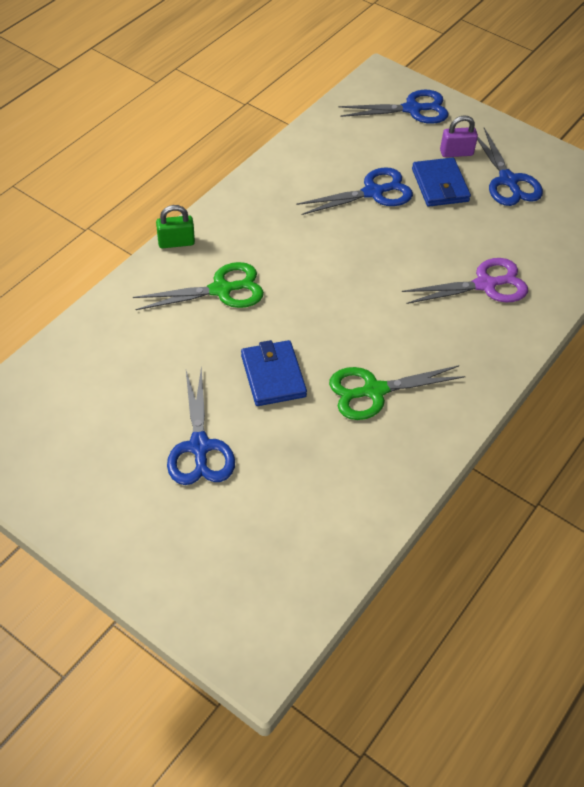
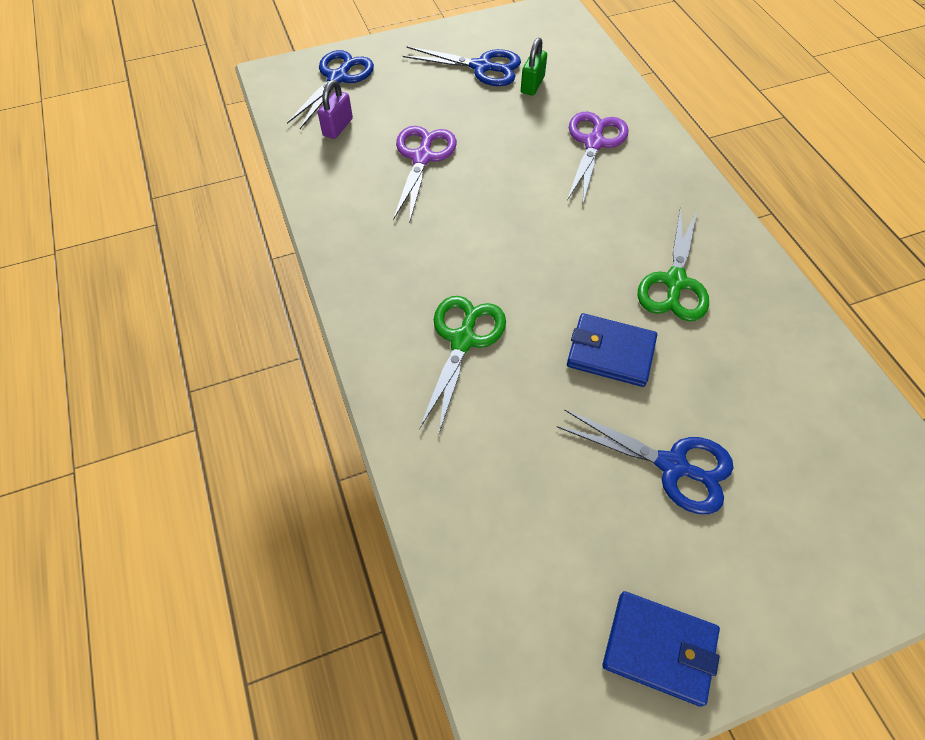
camera: 55 degrees left, 5 degrees up
(176, 242) = (362, 348): green padlock -> green padlock (532, 85)
(373, 192) = (422, 158): blue scissors -> purple scissors
(440, 185) = (451, 110): blue wallet -> blue wallet (659, 648)
(456, 153) = (420, 80): purple padlock -> purple padlock (338, 127)

